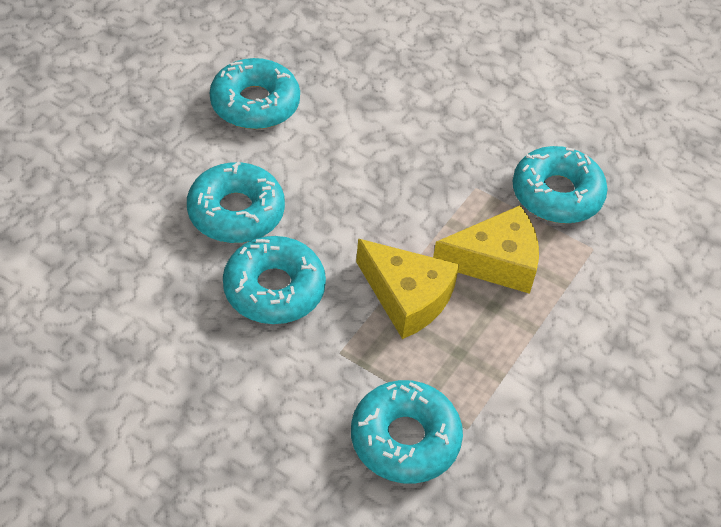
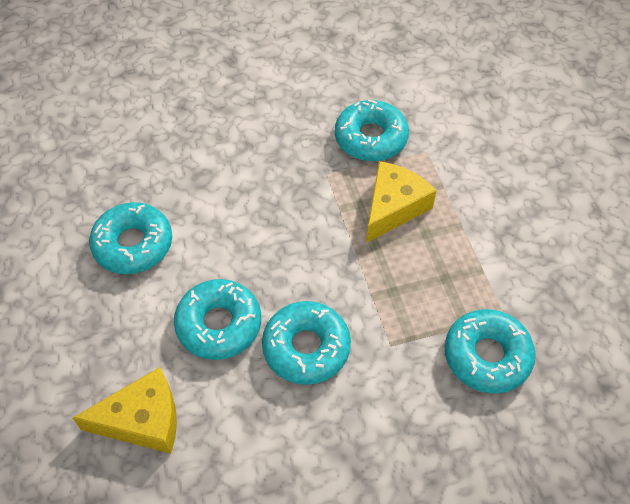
camera: 45 degrees left, 5 degrees up
(407, 297) = (380, 275): yellow cheese -> yellow cheese (143, 420)

